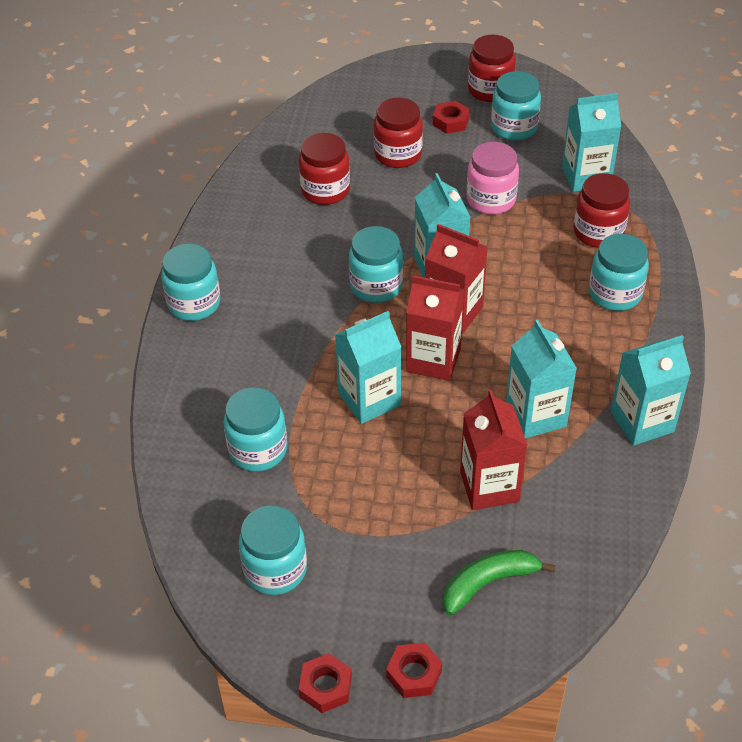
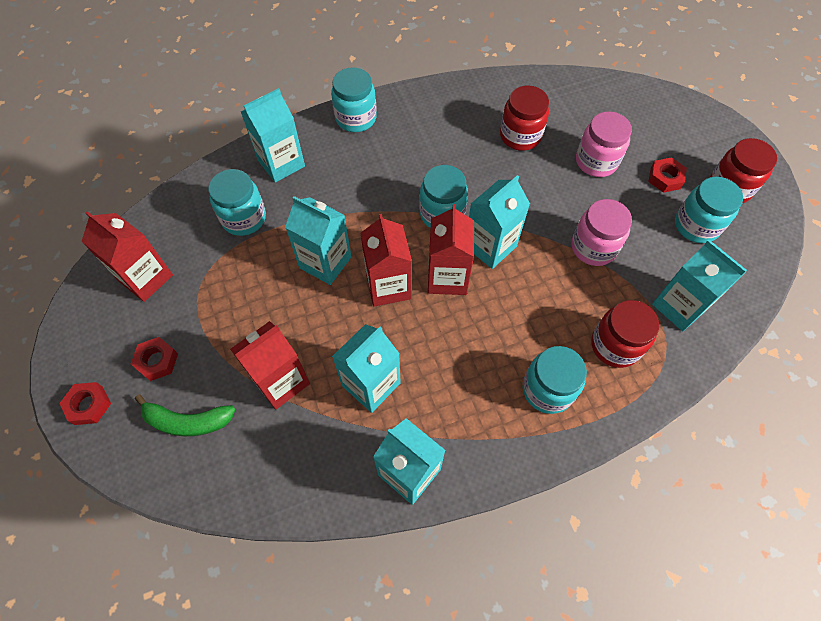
camera: 60 degrees right, 15 degrees up
(205, 390) = (281, 163): none -> turquoise carton
(275, 570) = (146, 278): turquoise jar -> red carton
(325, 687) = (60, 354): red nut -> red nut (157, 361)
(398, 155) = (596, 162): red jar -> pink jar
(489, 583) = (187, 421): green banana -> green banana turned 150 degrees clockwise

